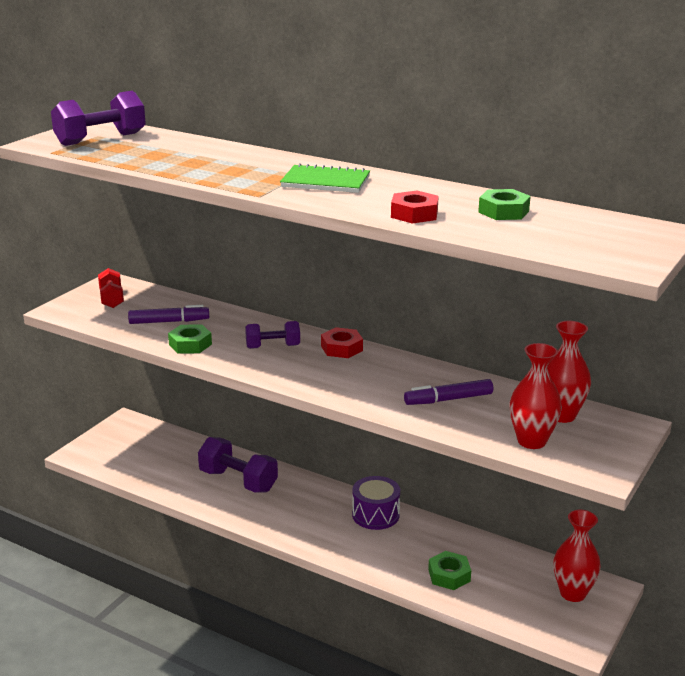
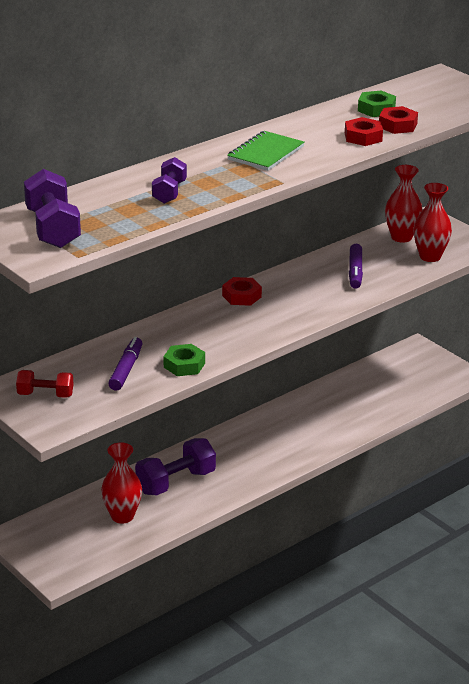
camera: 70 degrees left, 5 degrees up
(273, 347) = (217, 326): purple dumbbell -> purple dumbbell (169, 192)
(375, 515) = (272, 421): purple drum -> none
(449, 575) = (369, 407): green nut -> none
(468, 225) = (397, 125): none -> red nut
(572, 593) = (414, 362): red vase -> red vase (122, 516)

